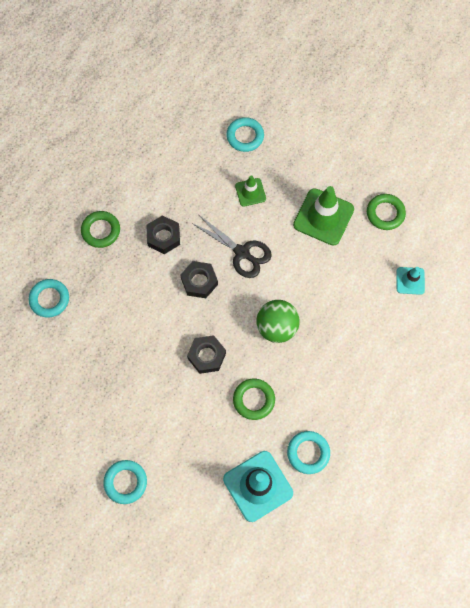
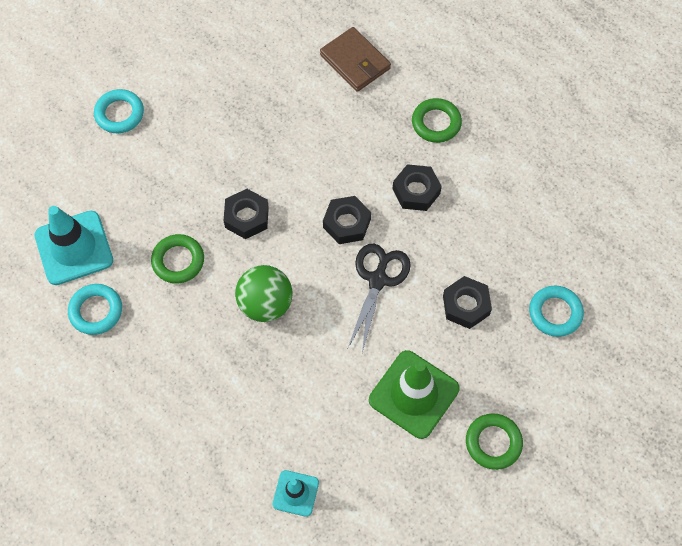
camera: 100 degrees right, 5 degrees down
(49, 299) = (355, 61): turquoise ring -> brown wallet
(242, 253) = (378, 280): black scissors -> black scissors turned 150 degrees clockwise
(250, 192) = (466, 305): green traffic cone -> black nut
(385, 213) = (406, 482): green ring -> green ring (493, 442)

